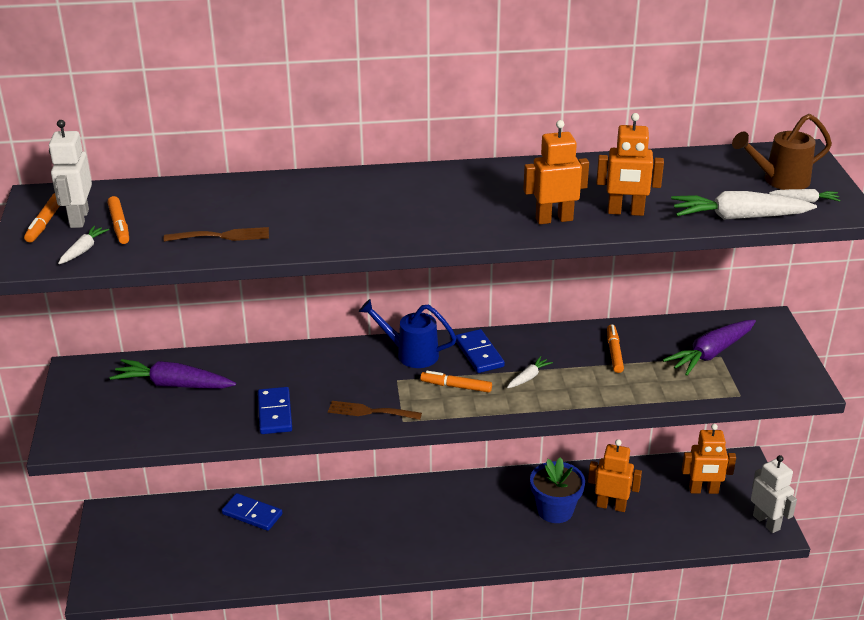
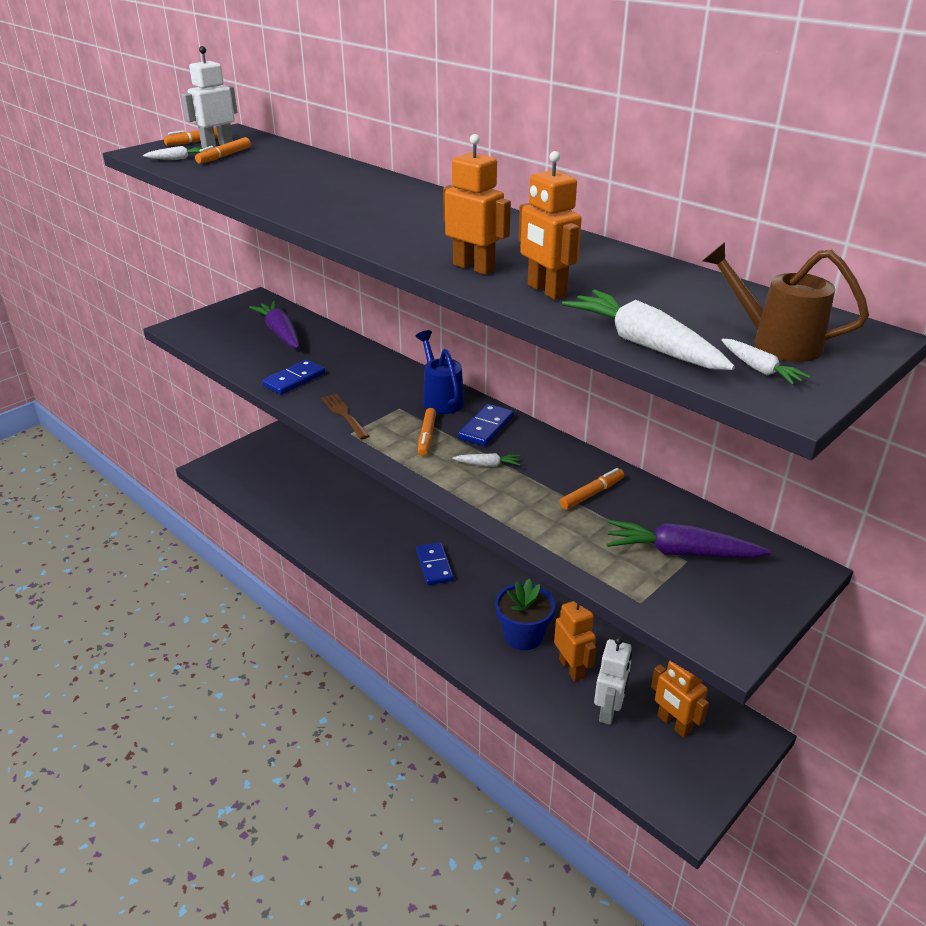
camera: 50 degrees right, 0 degrees up
(222, 236) = (253, 182): brown fork -> none
(252, 514) = (339, 487): blue domino -> blue domino (434, 565)
(456, 386) = (426, 436): orange marker -> orange marker turned 150 degrees counterclockwise
(766, 522) = (691, 799): white robot -> white robot (608, 710)

